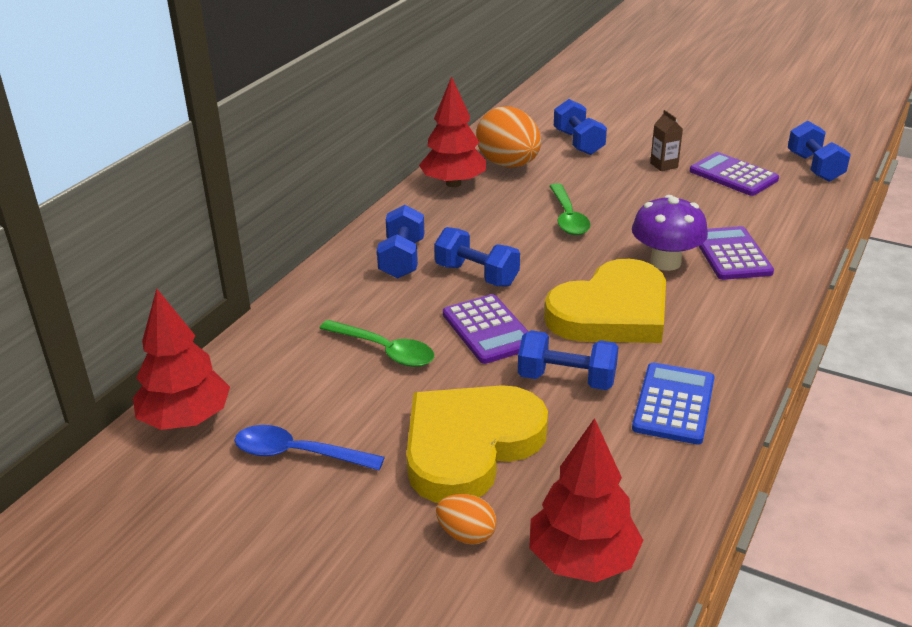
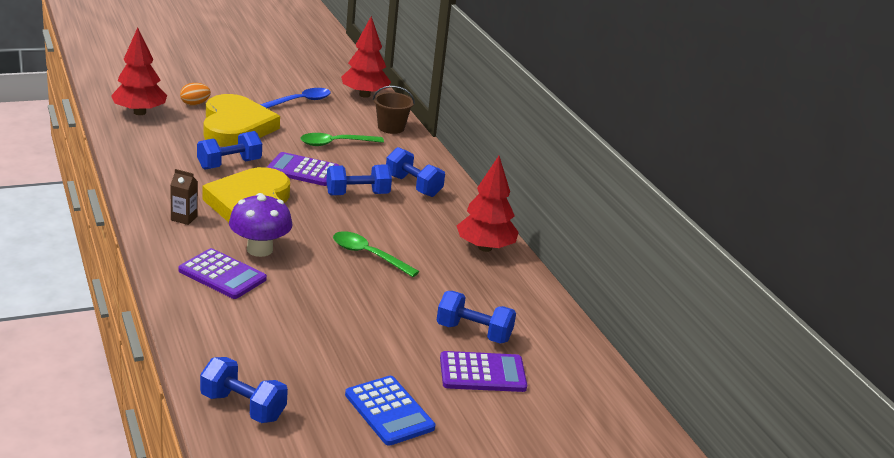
camera: 125 degrees right, 5 degrees down
(272, 343) = (391, 127): none -> brown bucket
(508, 164) = (482, 282): orange egg -> none
(664, 165) = (372, 341): brown carton -> brown carton (184, 218)
(673, 404) = (162, 174): blue calculator -> blue calculator (389, 411)
(733, 175) = (303, 357): purple calculator -> purple calculator (482, 373)

